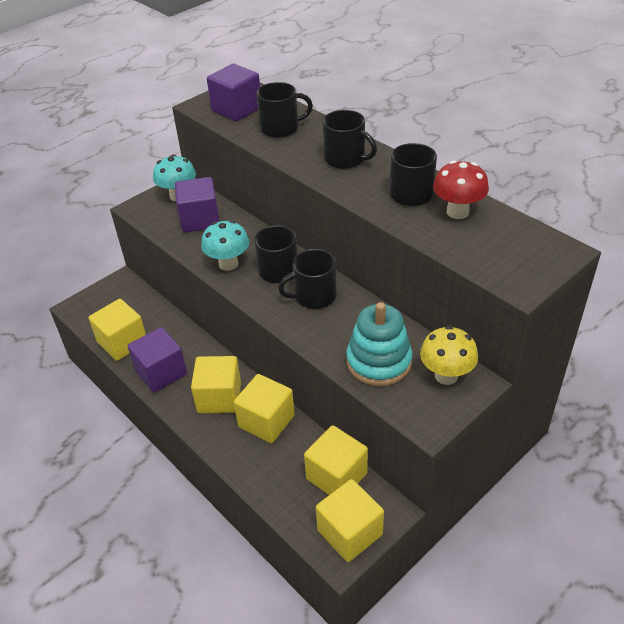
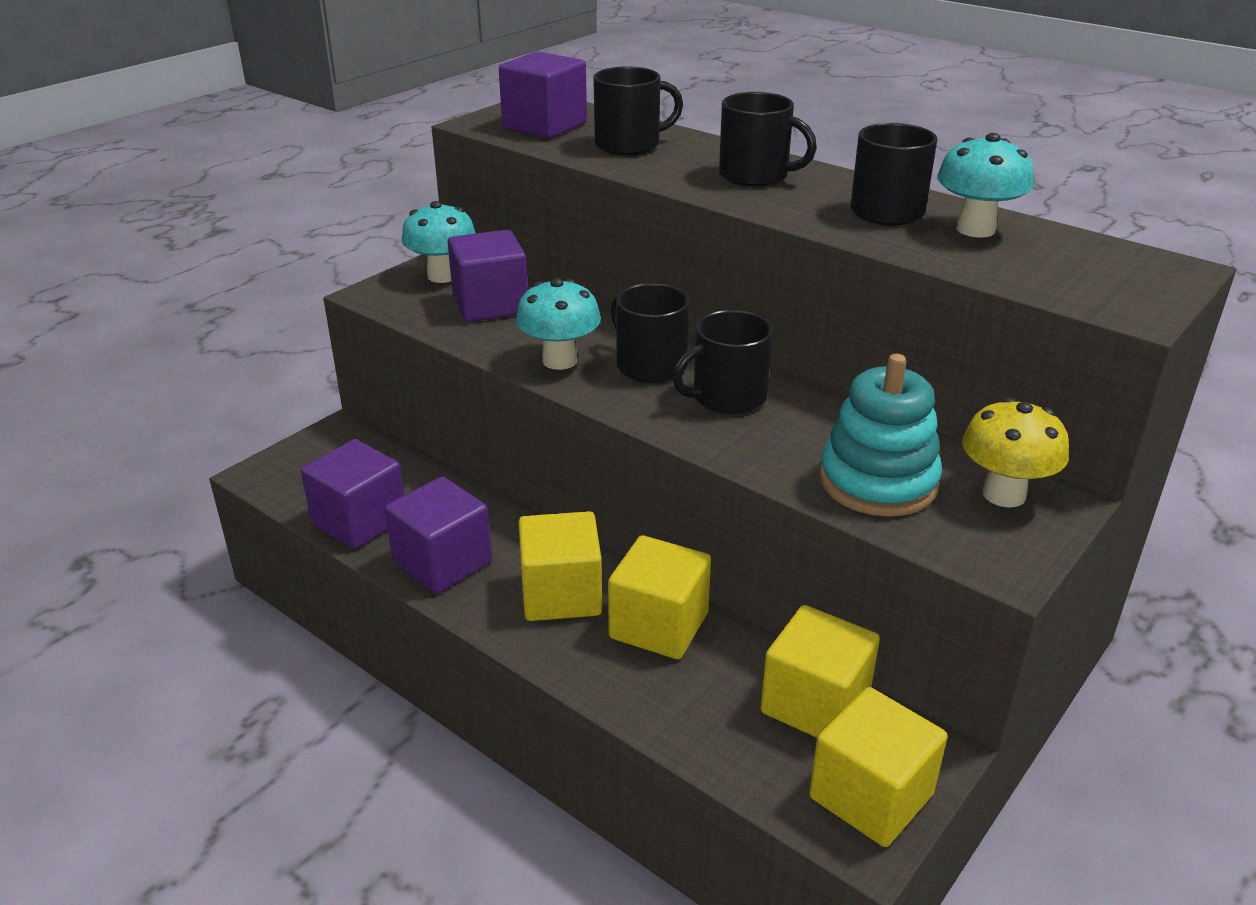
camera: 10 degrees left, 10 degrees down
(122, 342) = (359, 521): yellow cube -> purple cube
(457, 212) = (975, 229): red mushroom -> turquoise mushroom

